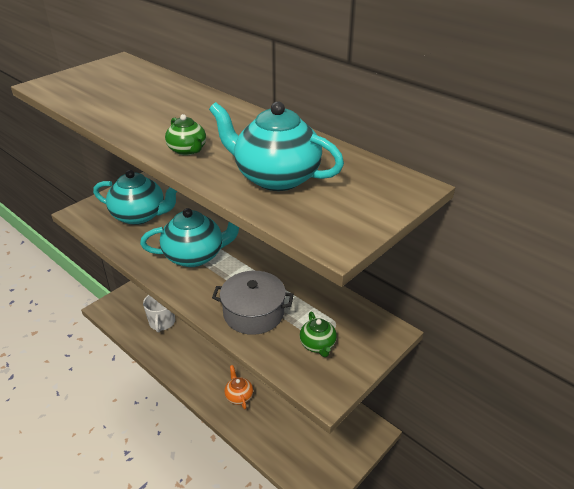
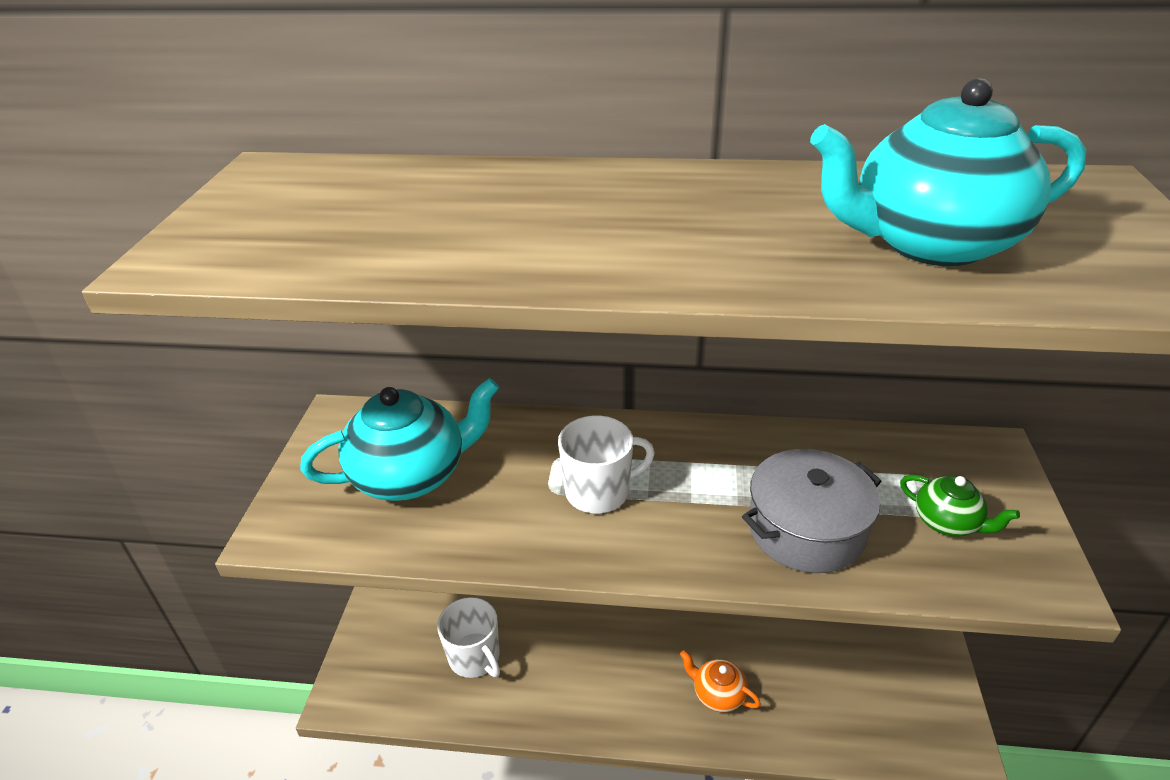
camera: 35 degrees left, 0 degrees up
(188, 150) = (715, 261): green teapot -> none
(195, 256) = (599, 491): turquoise teapot -> white mug

